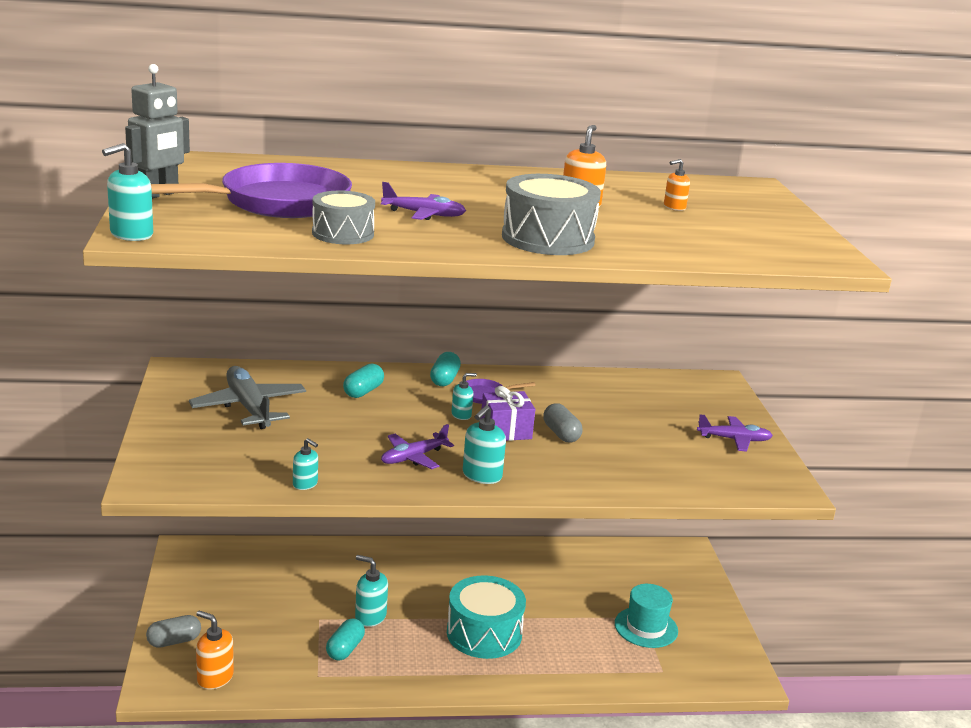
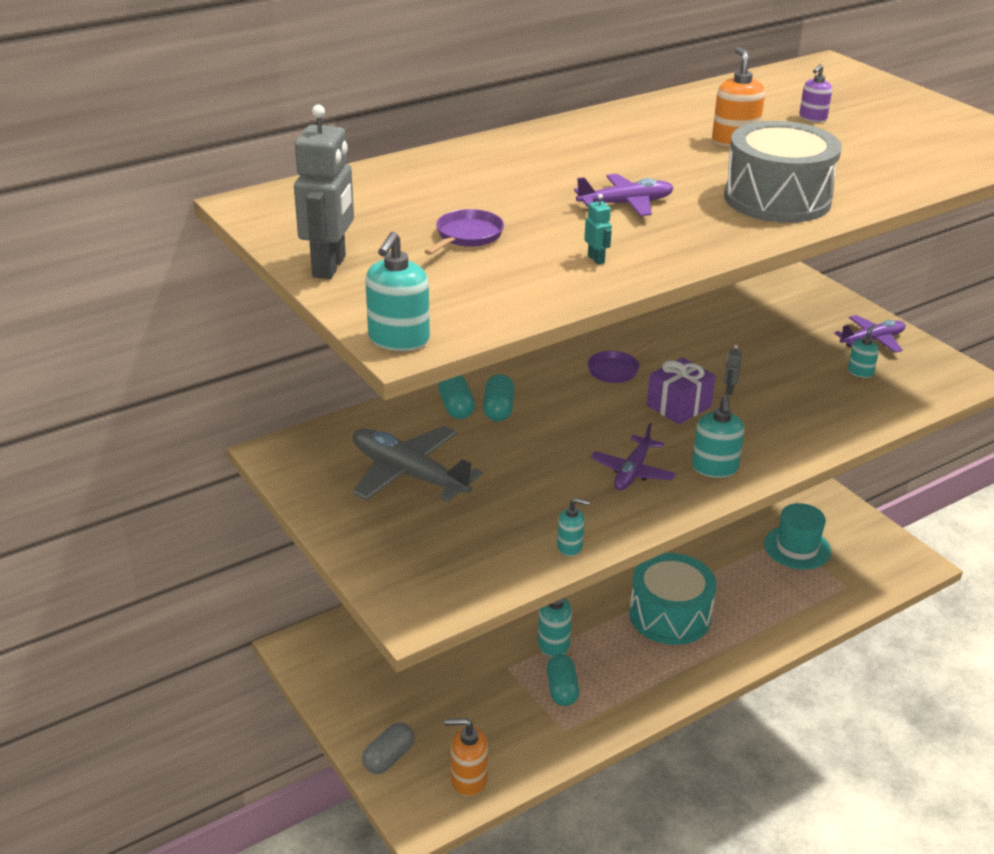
camera: 25 degrees left, 10 degrees up
(277, 203) = (467, 236): purple pan -> purple pan, size x0.42
(343, 233) = (596, 259): grey drum -> turquoise robot
(444, 379) = (558, 365): turquoise capsule -> turquoise capsule (456, 407)
(461, 415) = (620, 402): turquoise soap dispenser -> turquoise soap dispenser (860, 372)
(561, 434) = (729, 390): grey capsule -> grey robot
(674, 207) = (812, 118): orange soap dispenser -> purple soap dispenser

